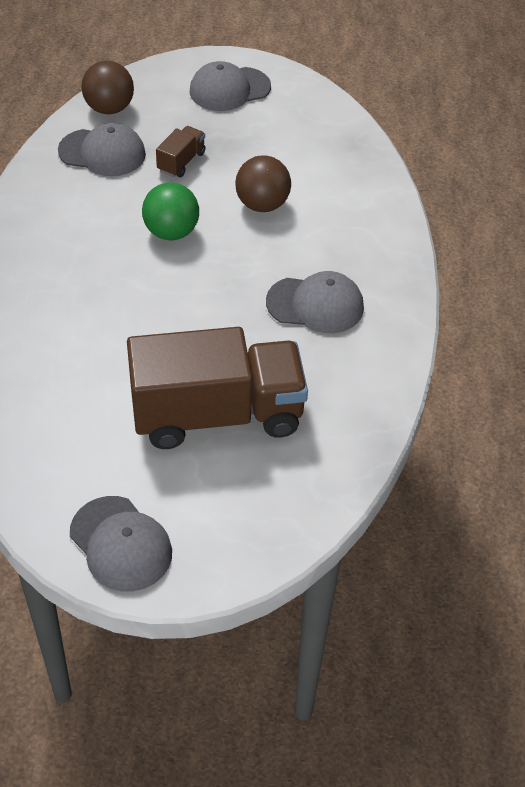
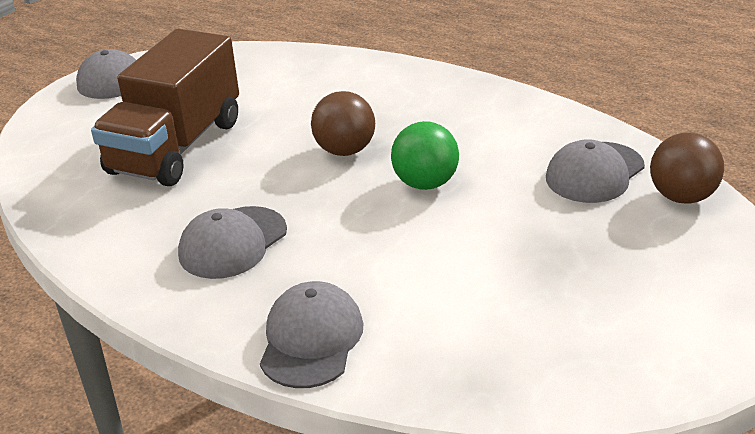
camera: 125 degrees right, 15 degrees down
(181, 162) = (541, 222): brown truck -> none
(229, 89) = (680, 307): grey cap -> grey cap (311, 339)
(262, 205) = (418, 258): brown ball -> brown ball (345, 150)

